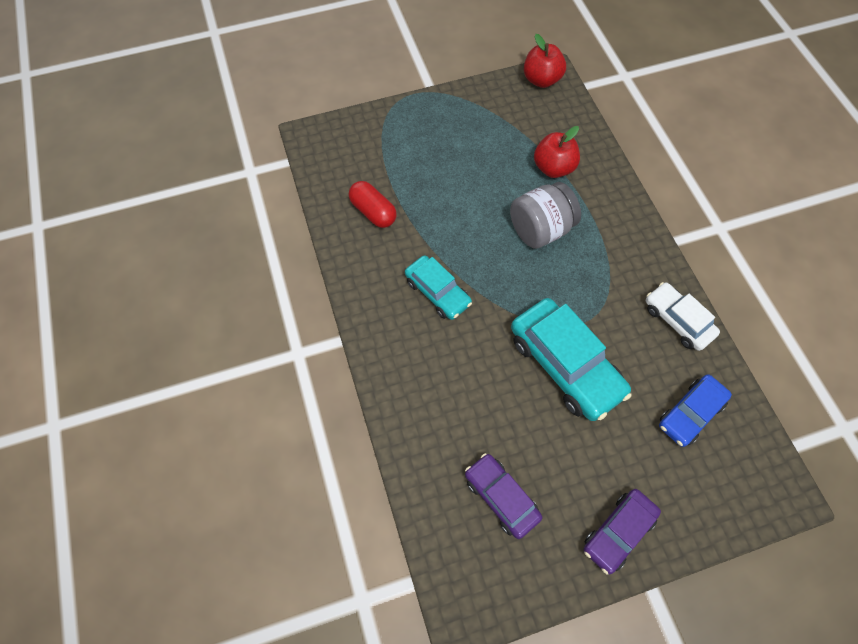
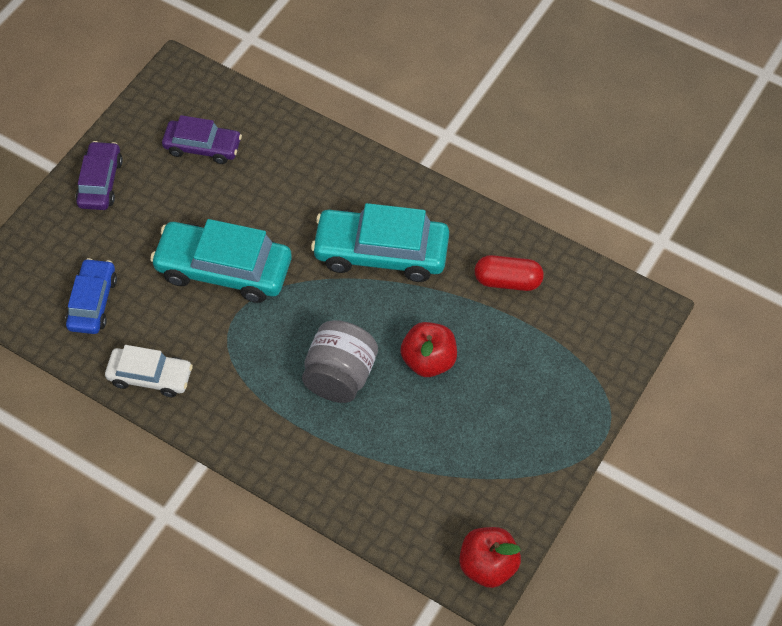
camera: 140 degrees right, 5 degrees down
(437, 292) = (381, 252): turquoise car -> turquoise car, size x1.66
(553, 168) = (381, 455): red apple -> red apple (428, 361)

